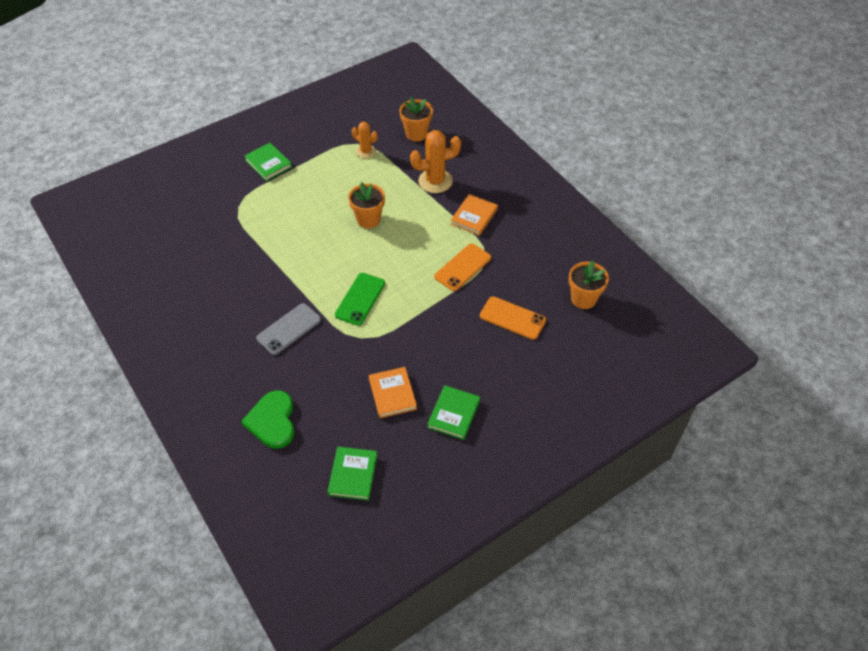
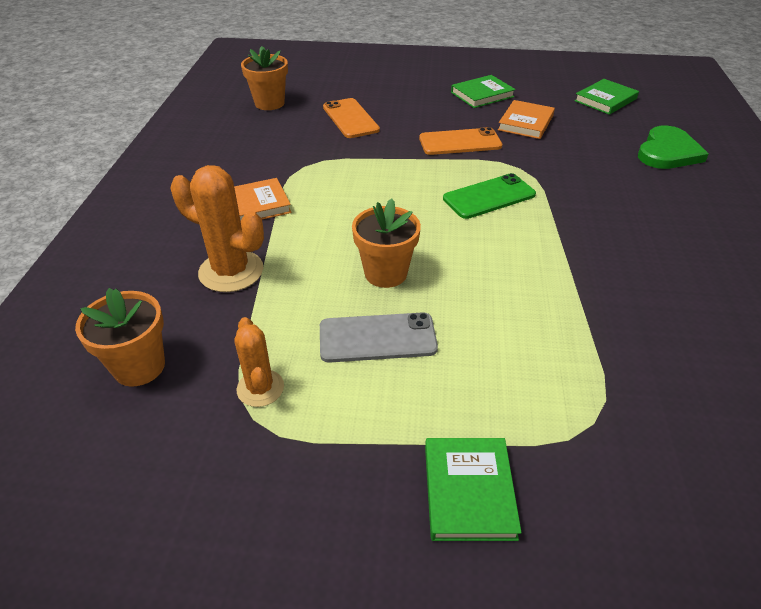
camera: 140 degrees left, 10 degrees down
(289, 329) = (604, 209): grey phone -> grey phone (377, 338)
(463, 267) = (339, 170): orange phone -> orange phone (460, 142)

